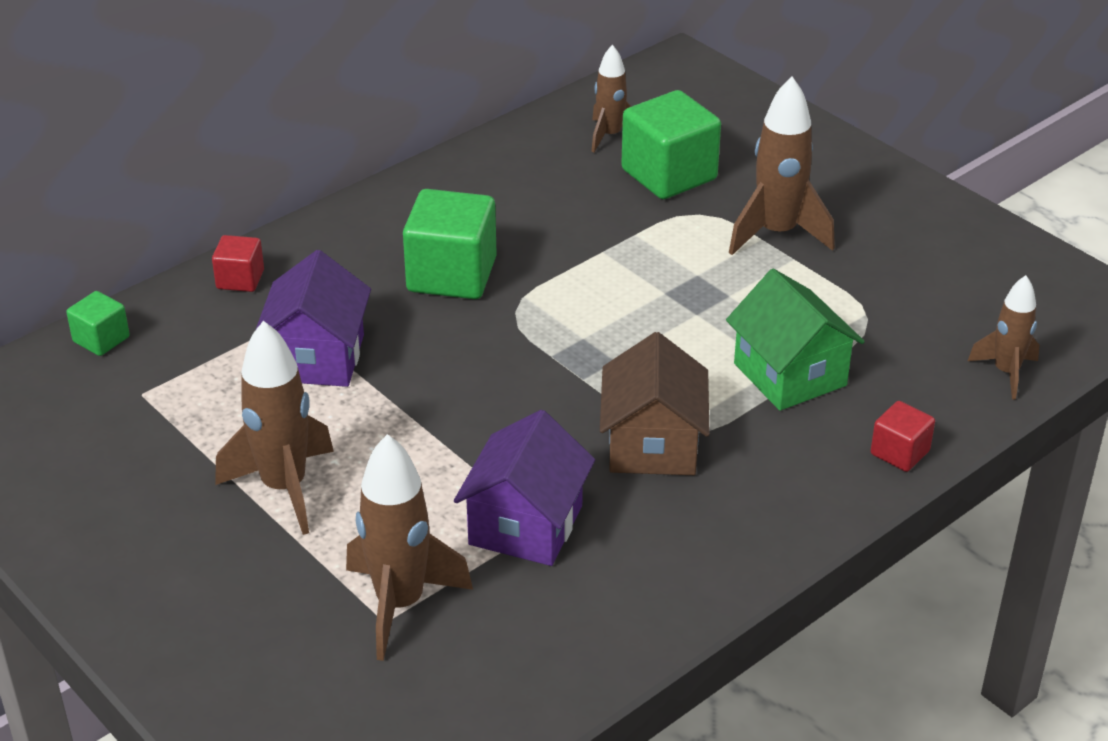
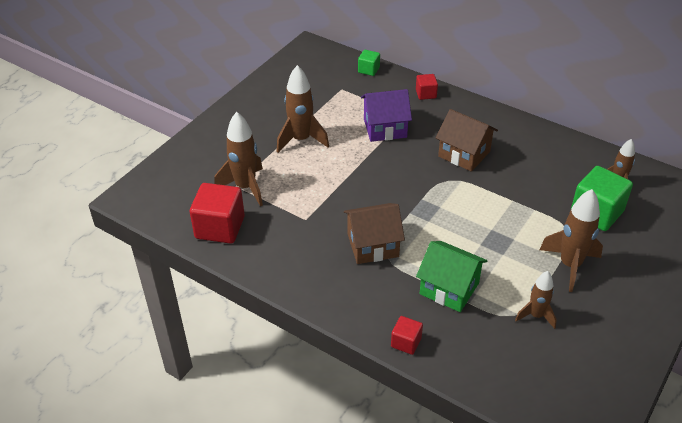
camera: 75 degrees right, 5 degrees up
(451, 275) = (464, 154): green cube -> brown house
(514, 666) = (220, 227): none -> red cube
(525, 525) = (303, 214): purple house -> none
(790, 374) = (449, 288): green house -> green house turned 75 degrees clockwise
(1006, 373) = (497, 385): brown rocket -> brown rocket (536, 315)

